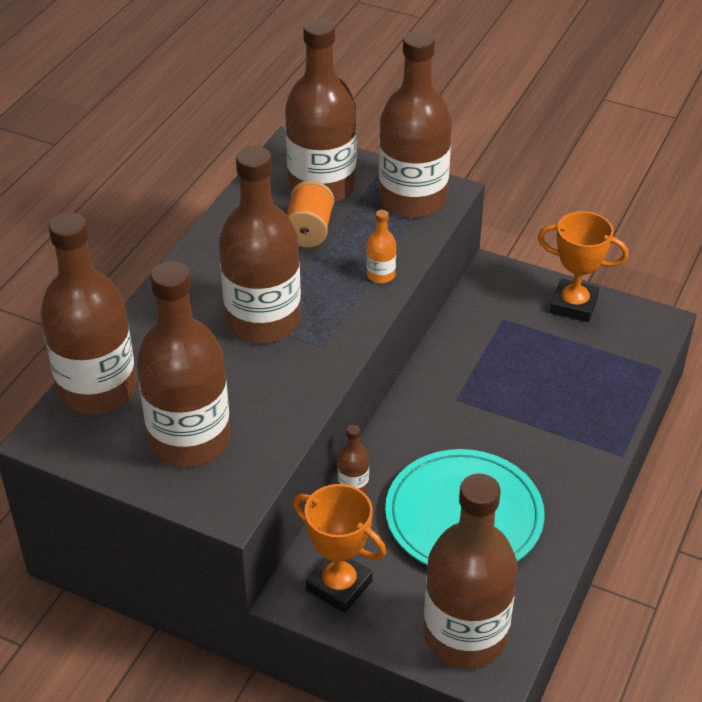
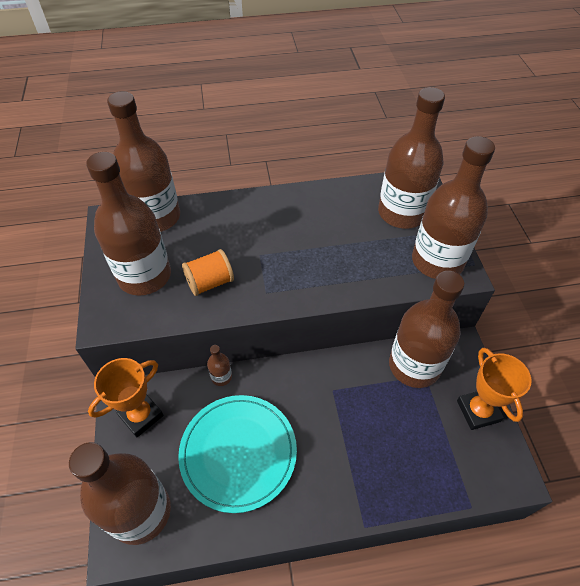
camera: 55 degrees right, 10 degrees up
(263, 321) = (263, 253): brown bottle -> brown bottle (414, 365)
(309, 230) = (358, 229): orange spool -> orange spool (210, 282)
(339, 585) = (141, 415): orange trophy -> orange trophy turned 45 degrees clockwise
(380, 275) = (352, 284): orange bottle -> none

